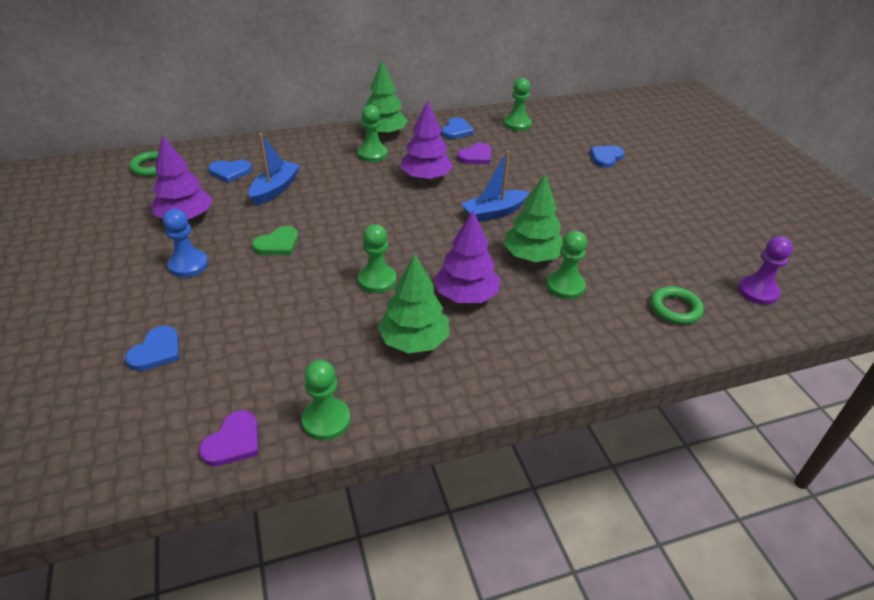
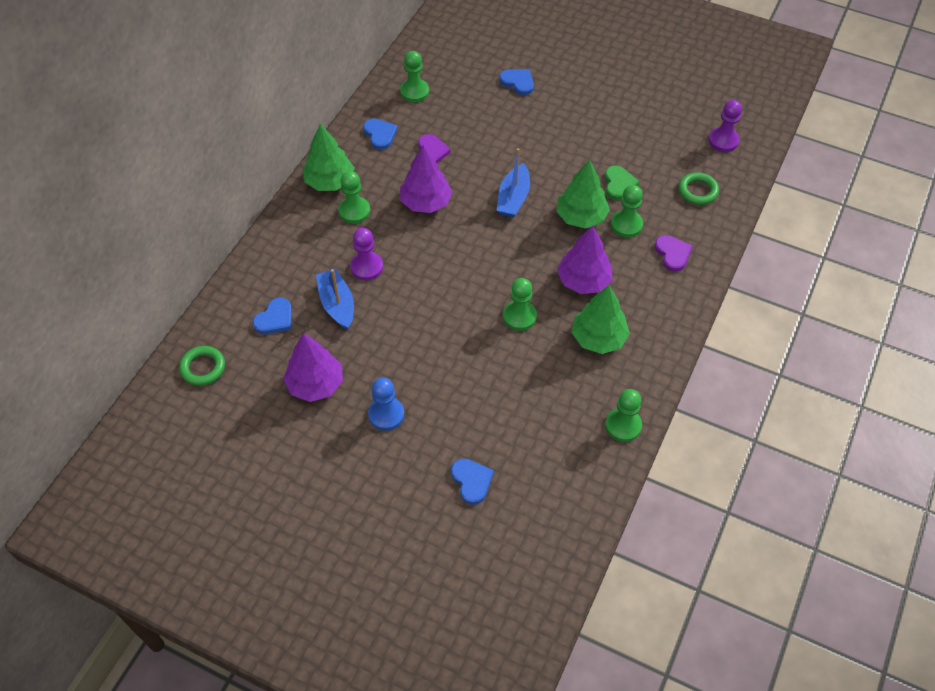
camera: 45 degrees left, 15 degrees up
(233, 441) = (597, 481): purple heart -> purple heart (672, 254)
(278, 244) = (416, 346): green heart -> green heart (619, 184)
(328, 184) = (366, 267): none -> purple pawn
(606, 157) = (518, 82): blue heart -> blue heart turned 135 degrees clockwise

